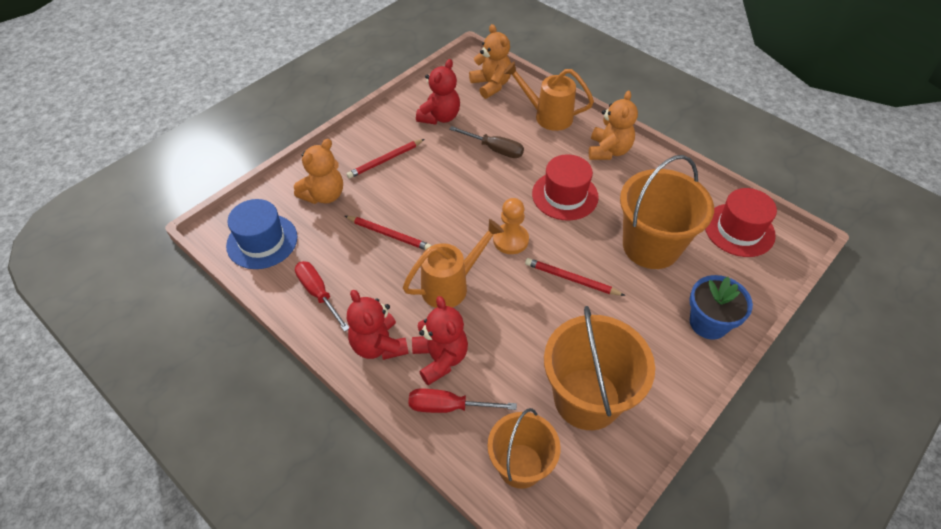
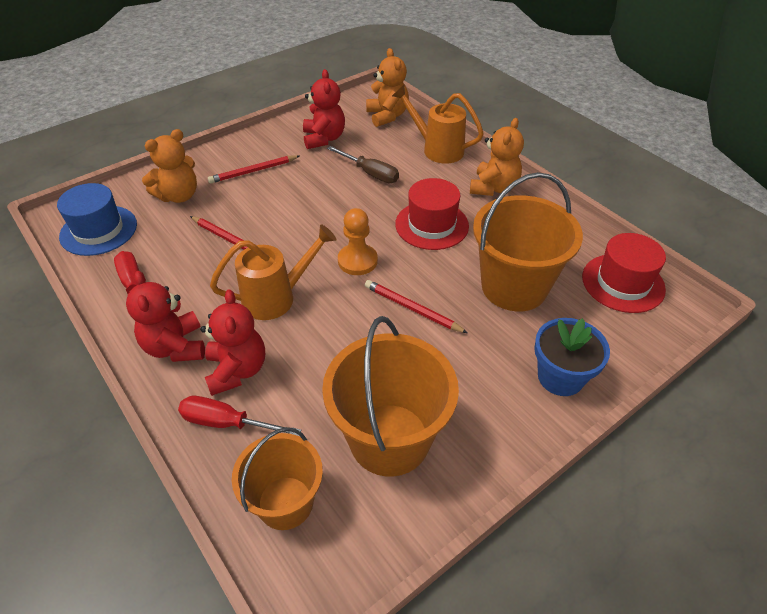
camera: 10 degrees right, 5 degrees down
(440, 117) = (324, 139): red teddy bear -> red teddy bear turned 45 degrees counterclockwise

